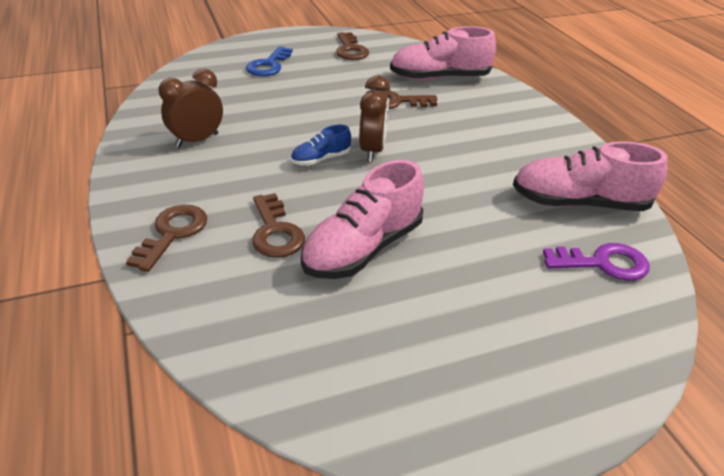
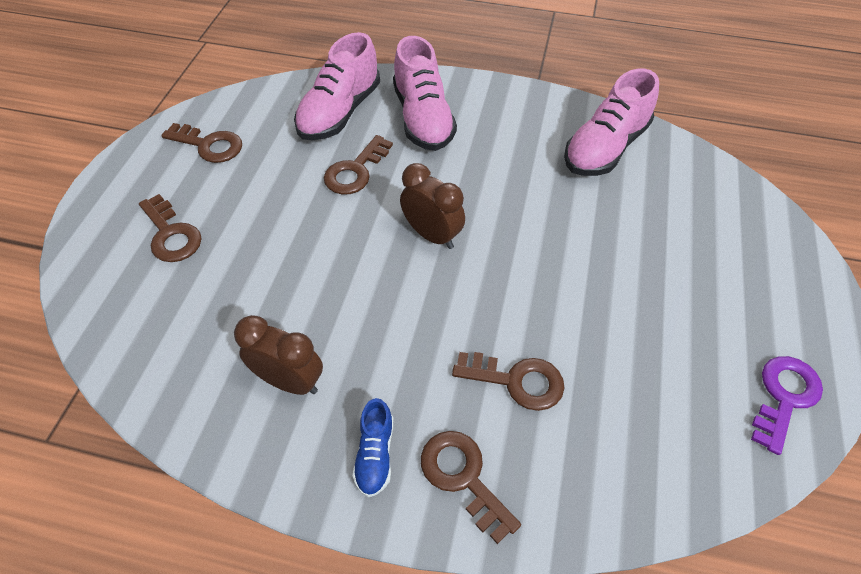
camera: 55 degrees left, 15 degrees up
(197, 140) = (290, 381): brown clock -> brown clock turned 120 degrees clockwise
(269, 65) = (171, 234): blue key -> brown key
(321, 159) = (417, 284): blue shoe -> blue shoe (375, 454)
(363, 249) = (582, 323): pink shoe -> pink shoe (423, 118)
(603, 263) = (683, 183): purple key -> purple key (784, 397)

